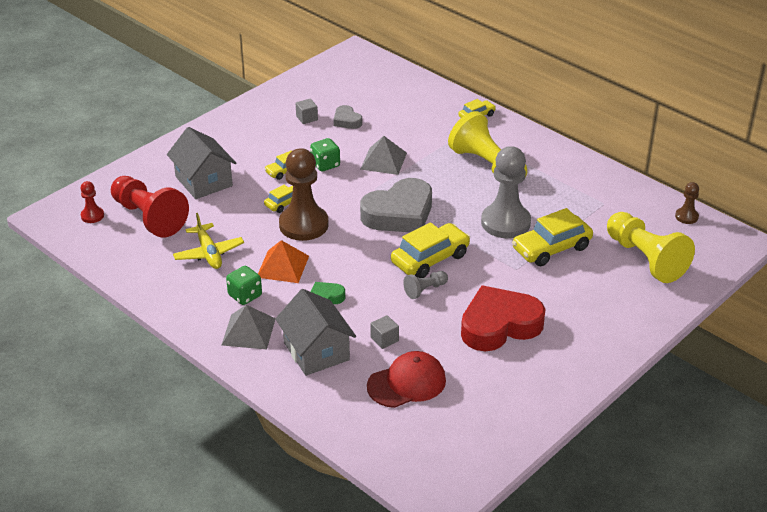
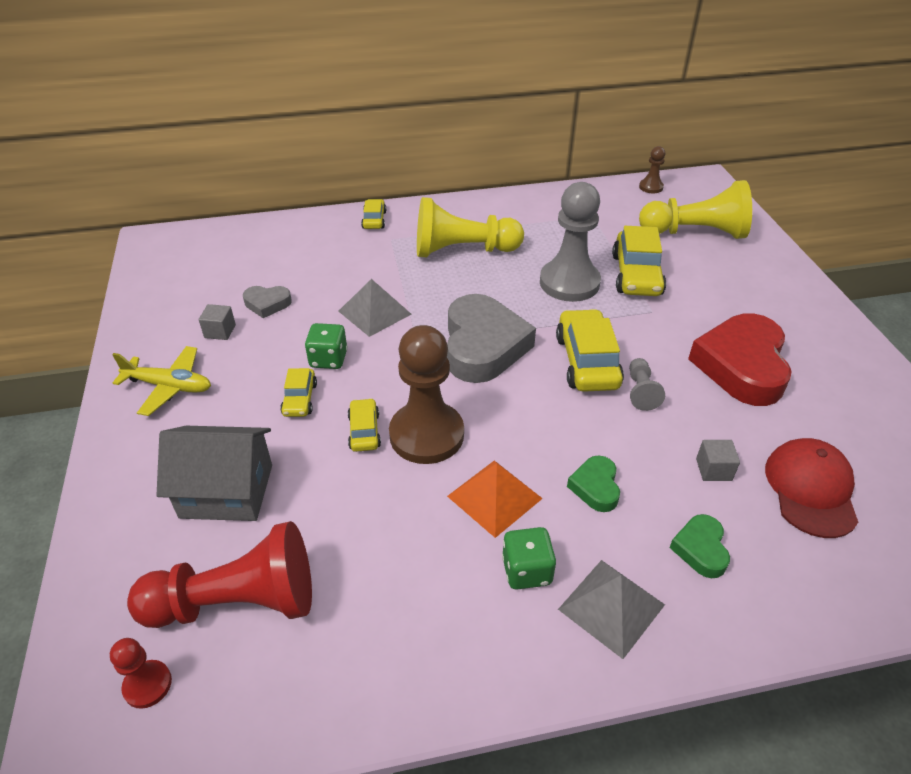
camera: 55 degrees left, 5 degrees up
(209, 253) = (394, 566): yellow plane -> yellow plane (169, 386)
(316, 351) = (700, 549): grey house -> green heart

